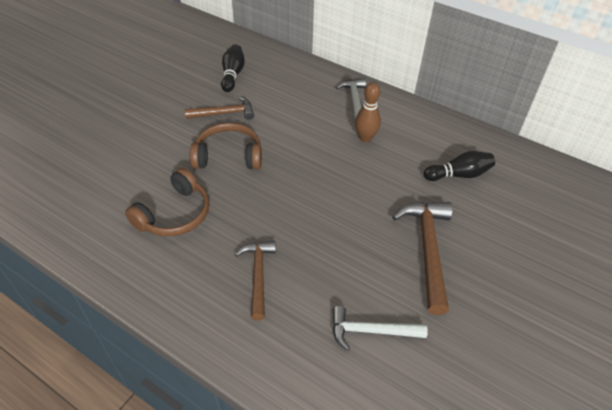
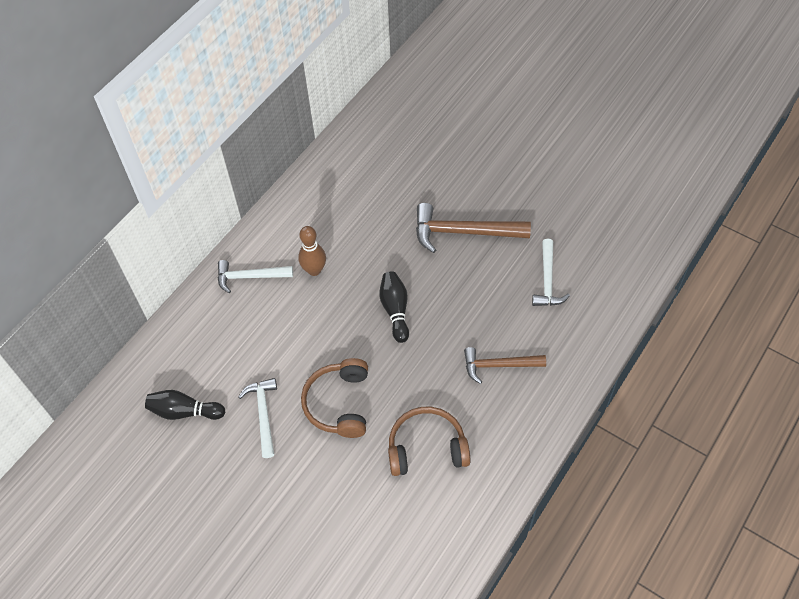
camera: 85 degrees left, 10 degrees up
(175, 214) = (427, 447): brown headphones -> brown headphones turned 45 degrees counterclockwise
(224, 113) = (263, 414): brown hammer -> white hammer
(459, 175) = (371, 196): black bowling pin -> black bowling pin (395, 310)

